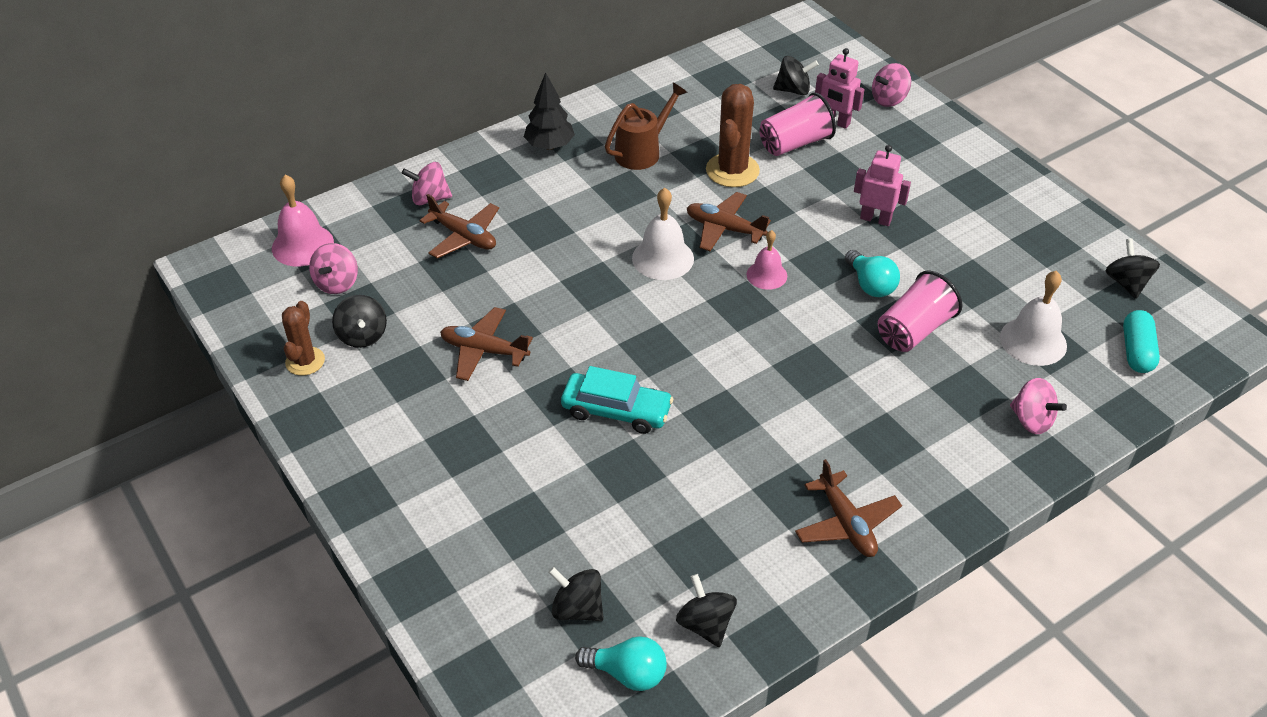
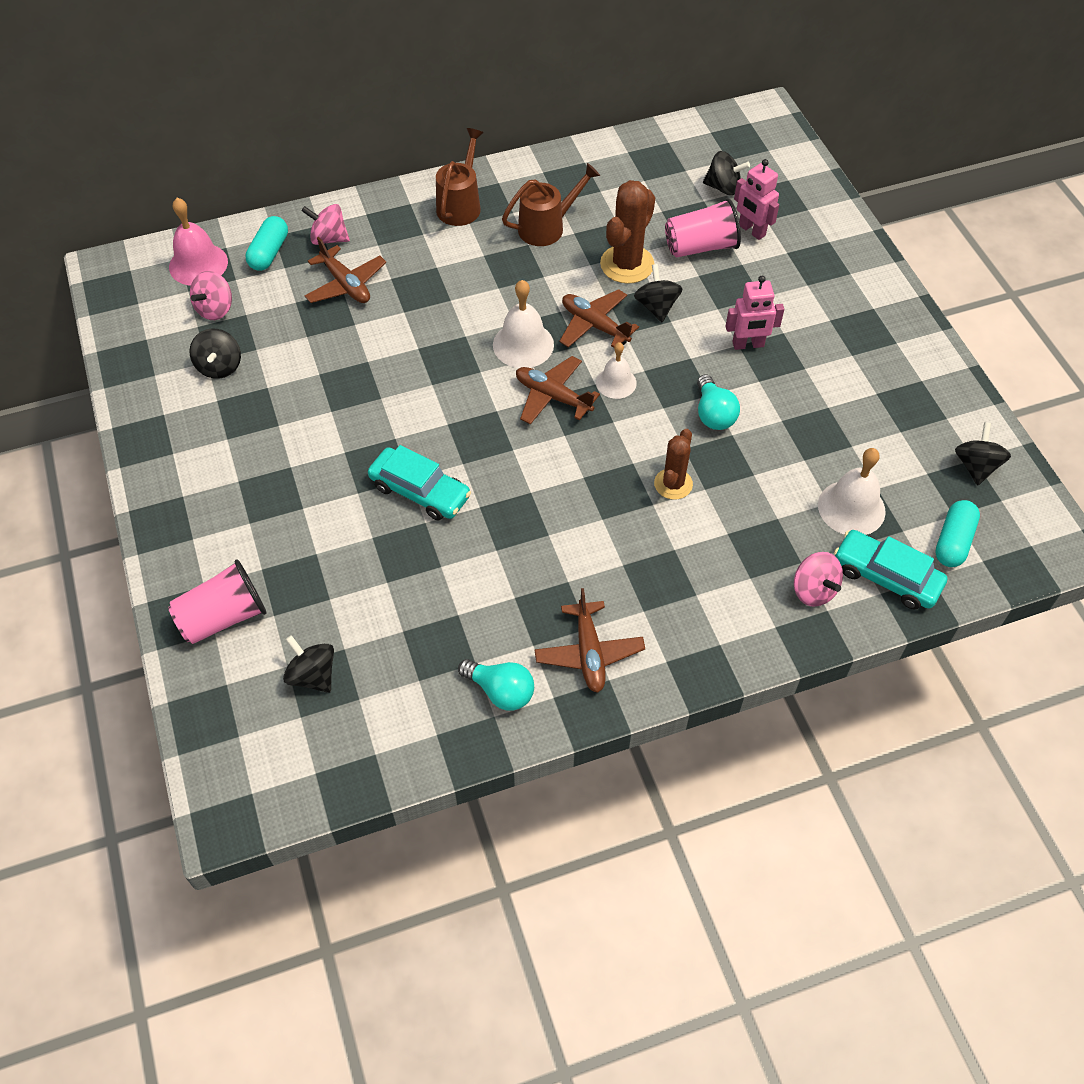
camera: 15 degrees right, 10 degrees up
(305, 361) = (161, 381): brown cactus -> brown cactus (673, 484)
(373, 221) = (269, 252): none -> turquoise capsule
(484, 350) = (322, 405): brown plane -> brown plane (553, 396)
(550, 146) = (461, 204): black tree -> brown watering can
(627, 673) = (333, 747): turquoise light bulb -> turquoise light bulb (501, 691)
(705, 624) = (420, 718): black spinning top -> black spinning top (656, 307)
(766, 275) = (616, 382): pink bell -> white bell
(875, 219) = (748, 345): pink robot -> pink robot turned 135 degrees clockwise
(889, 99) = (816, 216): pink spinning top -> none
(913, 330) = (736, 471): pink cup -> pink cup (223, 617)
(1091, 394) = (886, 576): none -> turquoise car

